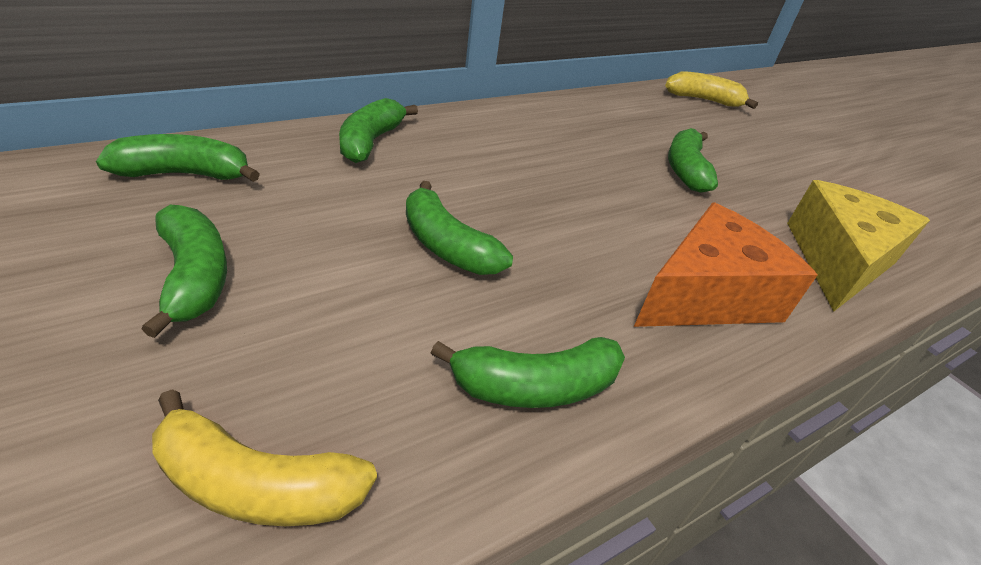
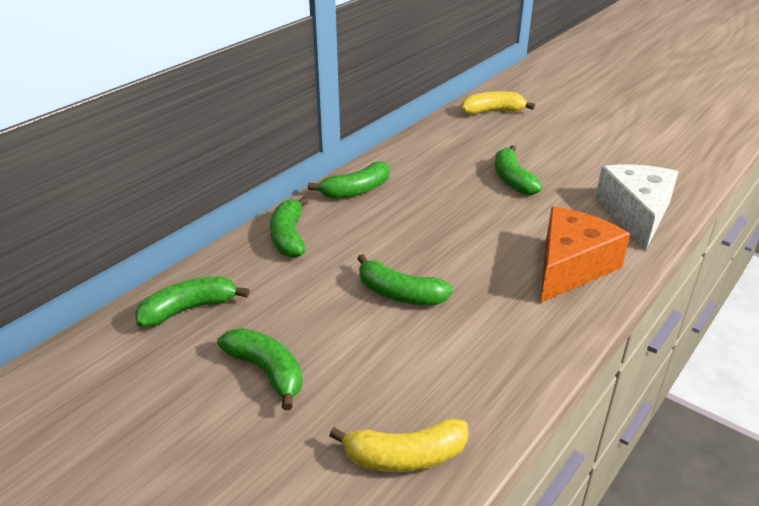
camera: 15 degrees left, 5 degrees down
(535, 386) = (508, 357): green banana -> green banana (356, 190)
(838, 260) = (636, 214): yellow cheese -> white cheese

